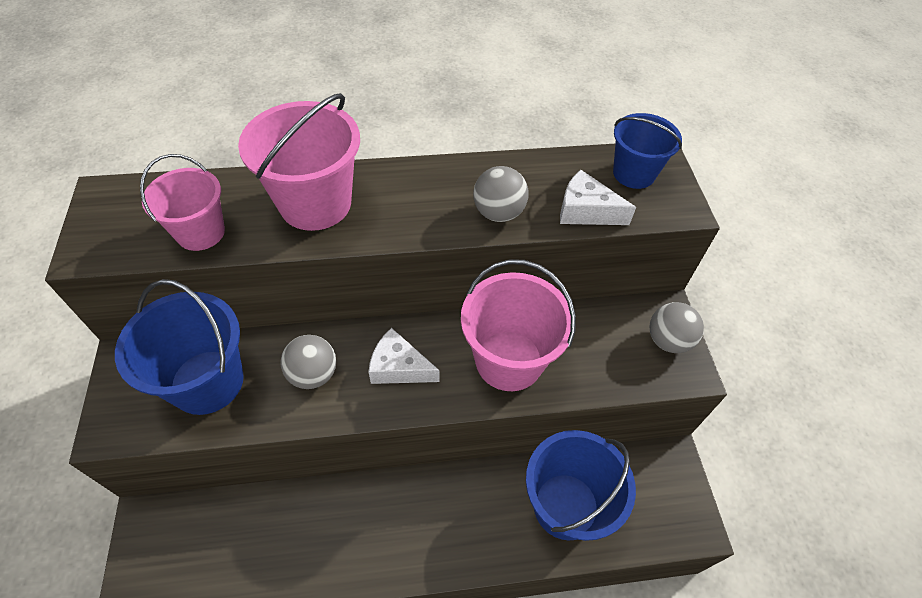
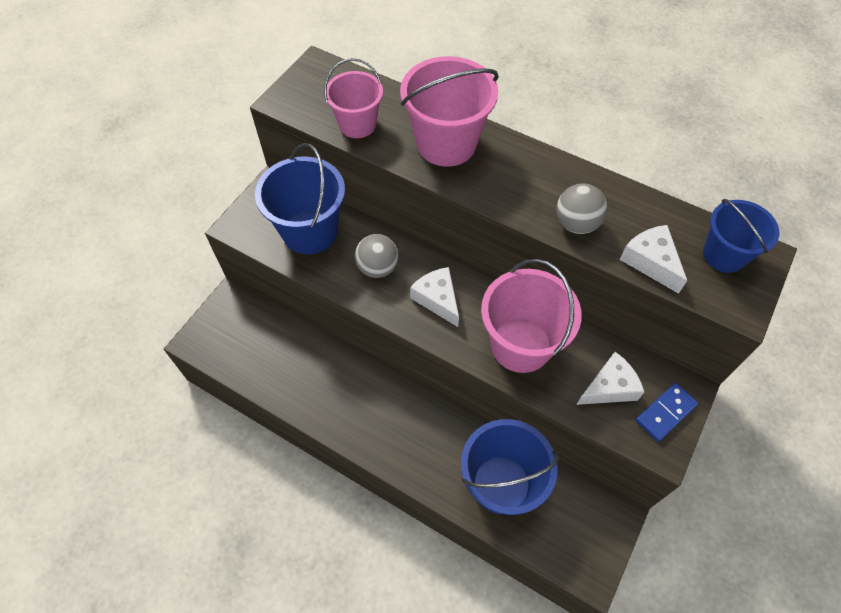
camera: 40 degrees right, 5 degrees up
(610, 348) = (609, 387): none -> white cheese
(668, 340) = (665, 413): grey ball -> blue domino

